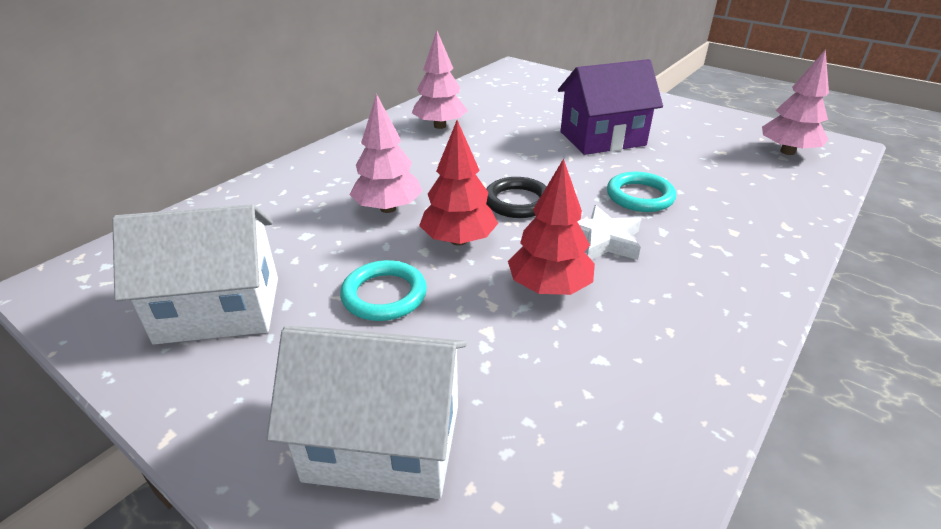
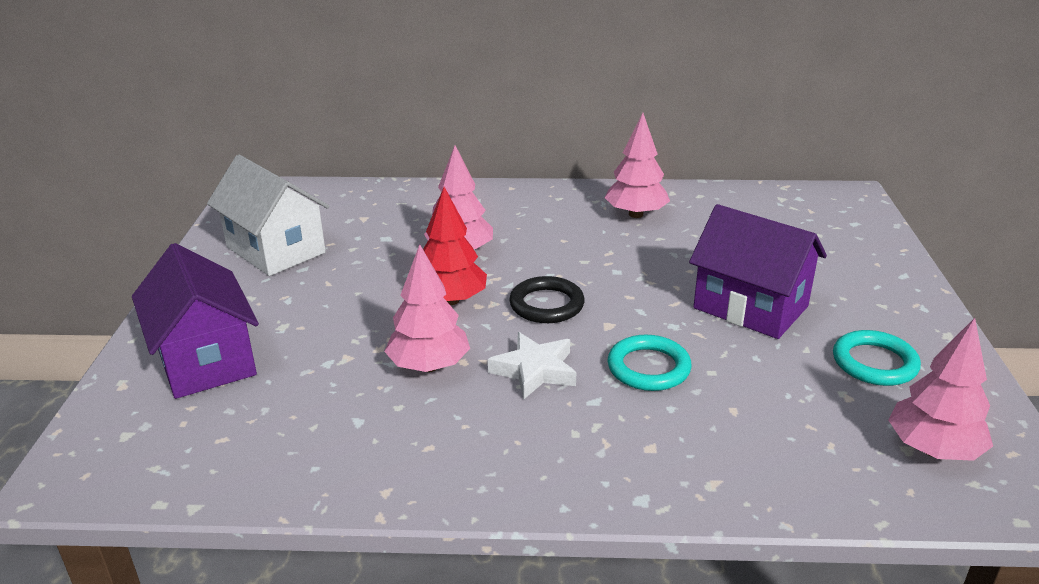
camera: 55 degrees right, 5 degrees down
(383, 442) = (205, 360): white house -> purple house
(384, 295) = (347, 299): turquoise ring -> turquoise ring (874, 363)
(549, 287) = (429, 366): red tree -> pink tree

